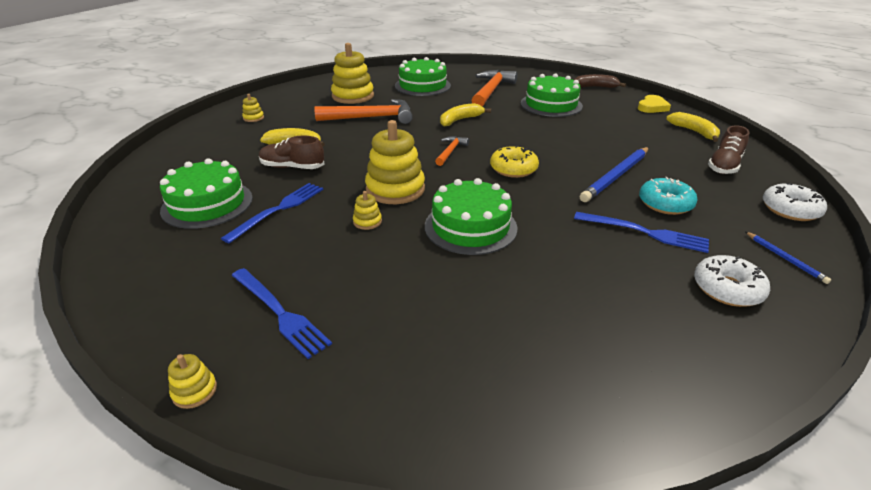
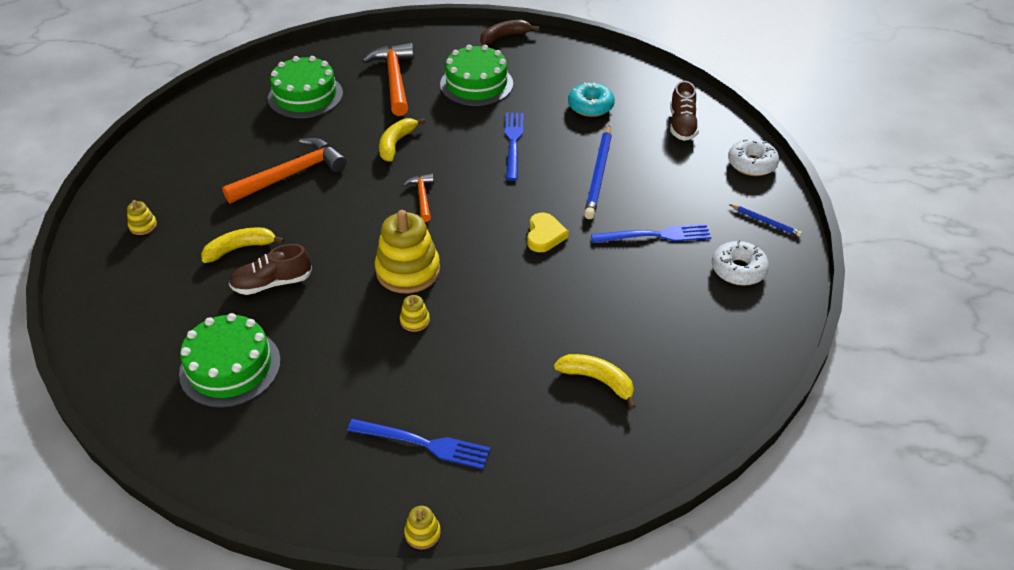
camera: 30 degrees left, 10 degrees up
(278, 210) = (314, 343): blue fork -> blue fork (513, 143)
(353, 96) = (234, 144): yellow stacking toy -> none
(470, 227) = (512, 288): green cake -> none
(513, 169) = (501, 199): yellow donut -> none
(652, 107) = (580, 55): yellow heart -> yellow heart (544, 235)
(665, 204) = (656, 194): turquoise donut -> turquoise donut (590, 106)
(694, 132) = (637, 83): yellow banana -> yellow banana (598, 380)

